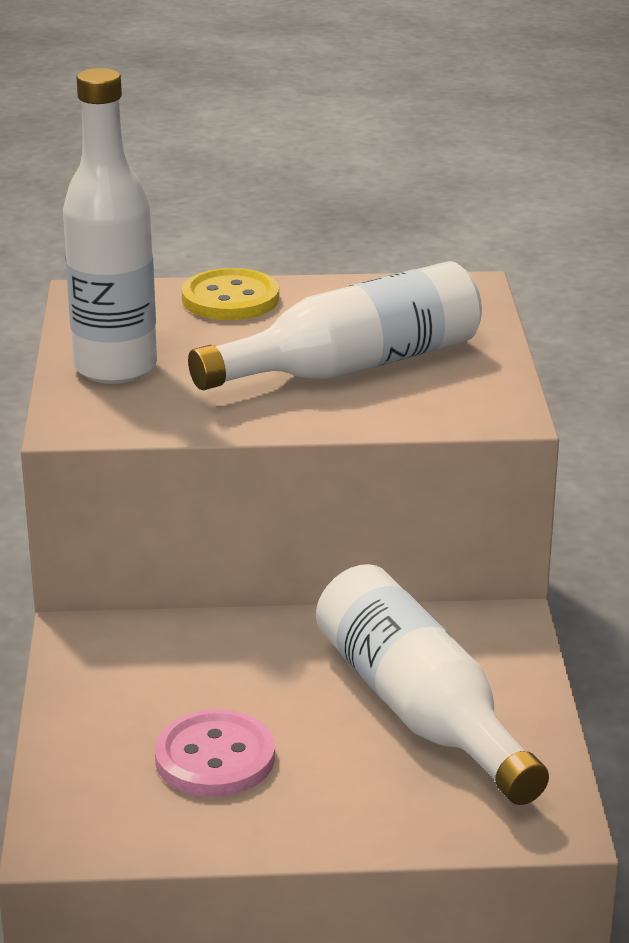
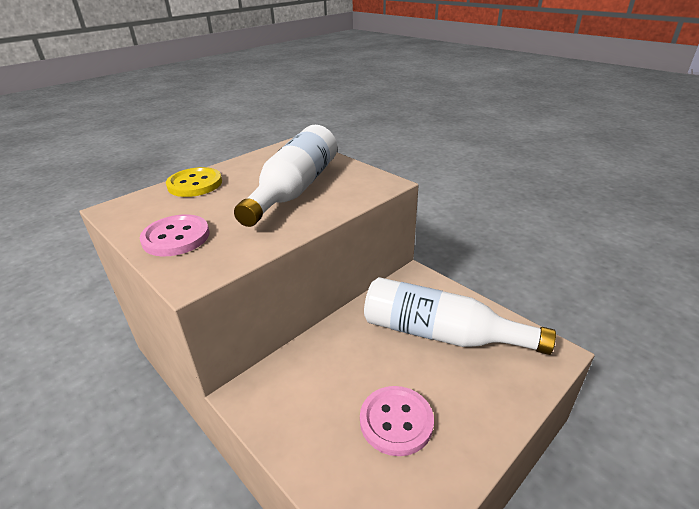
camera: 40 degrees left, 5 degrees up
(115, 368) = (176, 237): white bottle -> pink button

